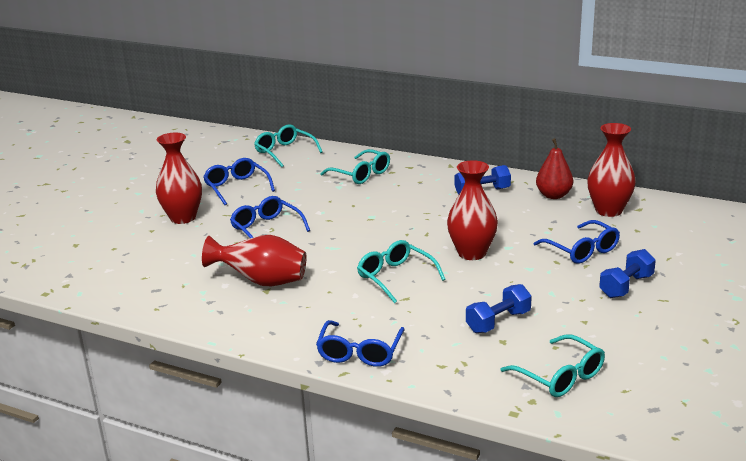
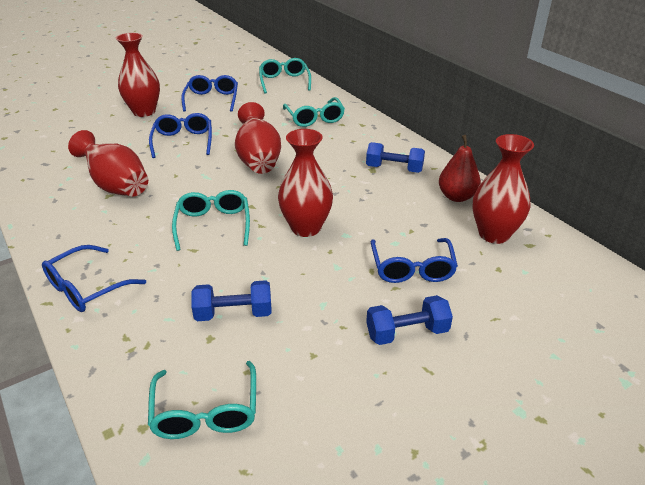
camera: 30 degrees right, 10 degrees up
(360, 221) = (258, 160): none -> red vase

